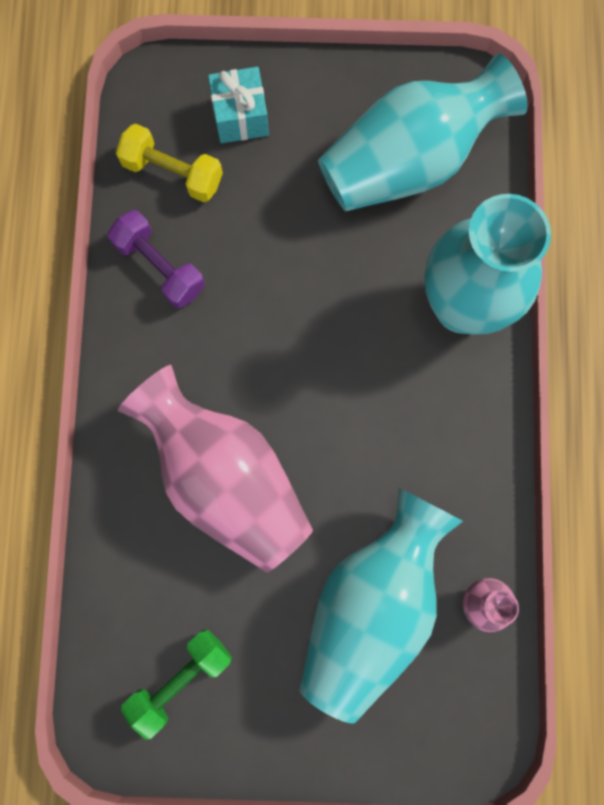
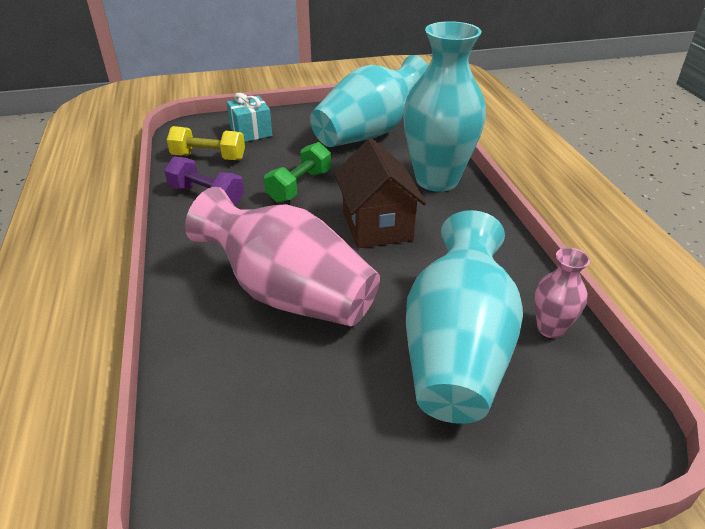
camera: 15 degrees left, 40 degrees down
(180, 679) = (282, 455): green dumbbell -> green dumbbell (299, 186)
(354, 384) = (377, 225): none -> brown house

